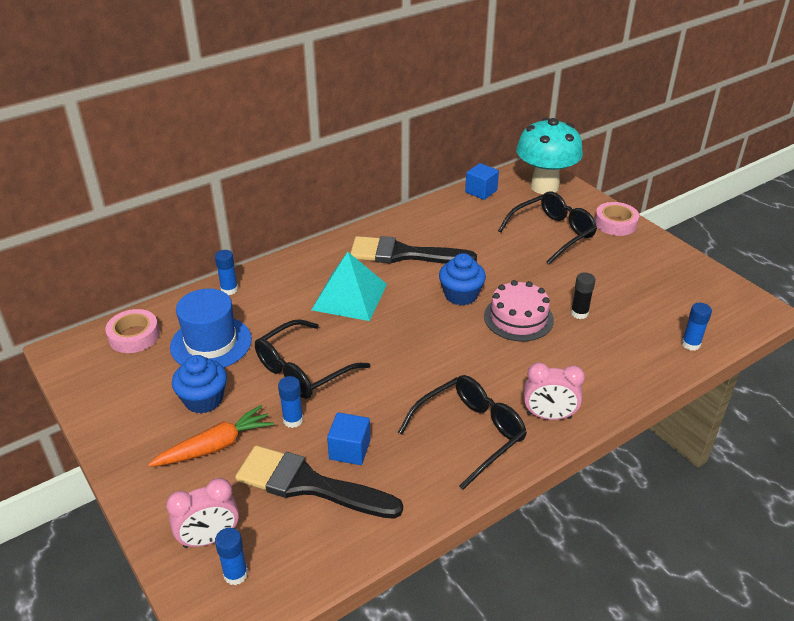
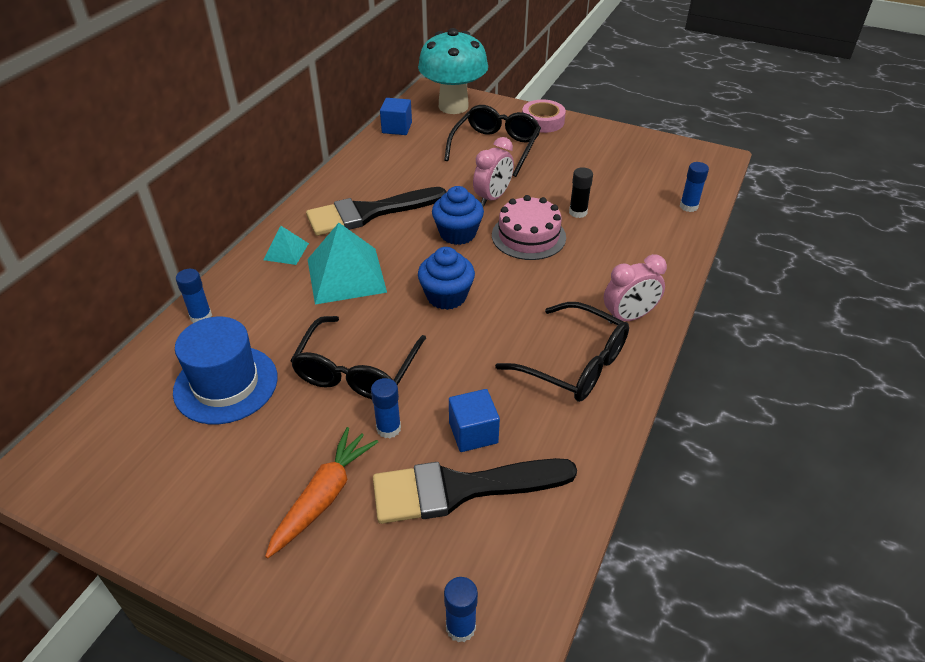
camera: 30 degrees left, 5 degrees up
(134, 336) = (119, 414): pink tape -> none
(203, 399) = (267, 451): blue cupcake -> blue cupcake (446, 296)
(209, 538) = (399, 603): pink clock -> pink clock (493, 197)
(320, 263) = (286, 251): none -> turquoise pyramid
(470, 433) = (574, 364): black glasses -> black glasses turned 105 degrees clockwise

